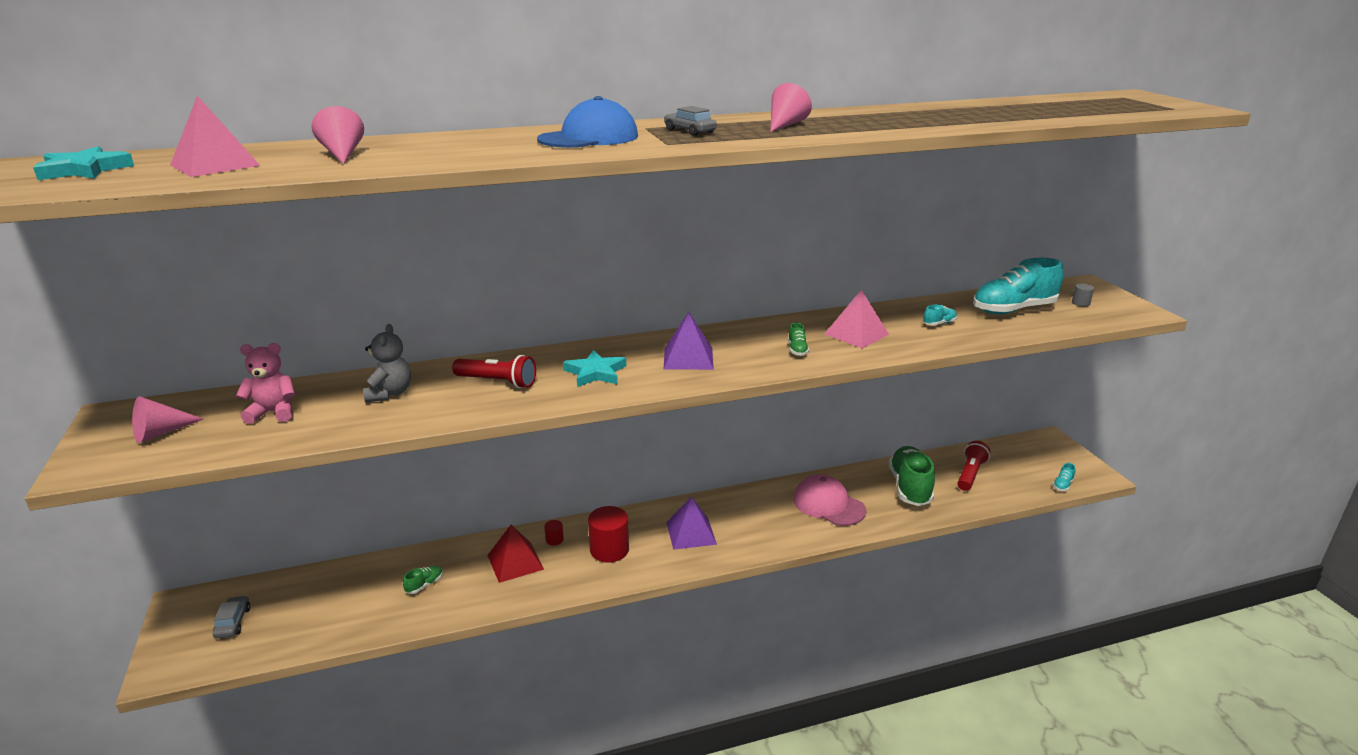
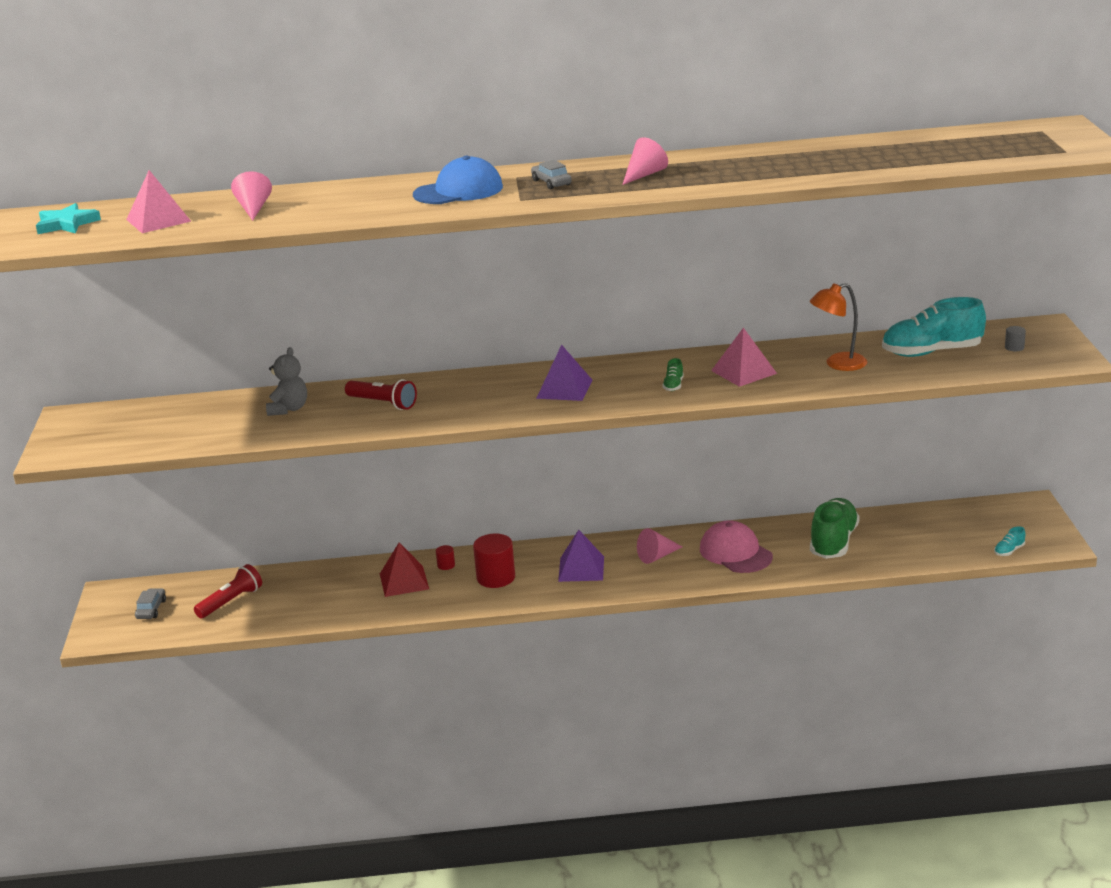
camera: 15 degrees right, 0 degrees up
(161, 433) = (105, 432): pink cone -> pink cone (657, 556)
(273, 413) = (192, 420): pink teddy bear -> none
(424, 585) = (317, 593): green shoe -> none
(595, 373) = (472, 399): turquoise star -> none
(939, 323) = (838, 364): turquoise shoe -> orange lamp
(970, 474) = (910, 533): red flashlight -> red flashlight (231, 602)

